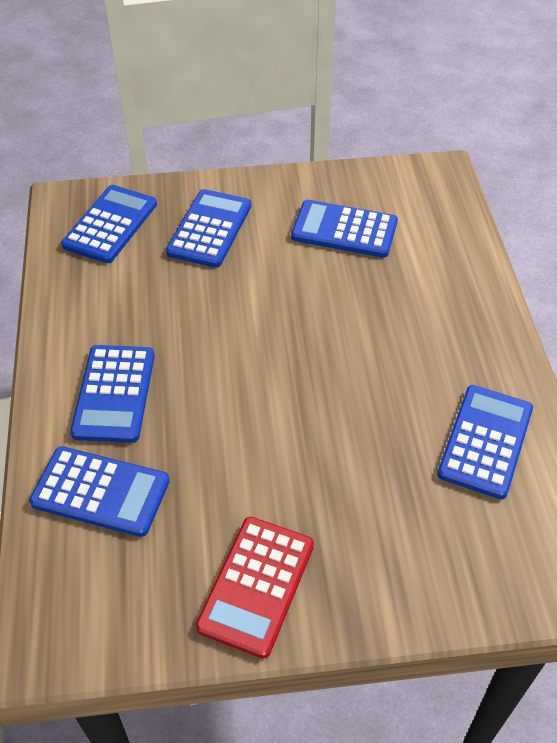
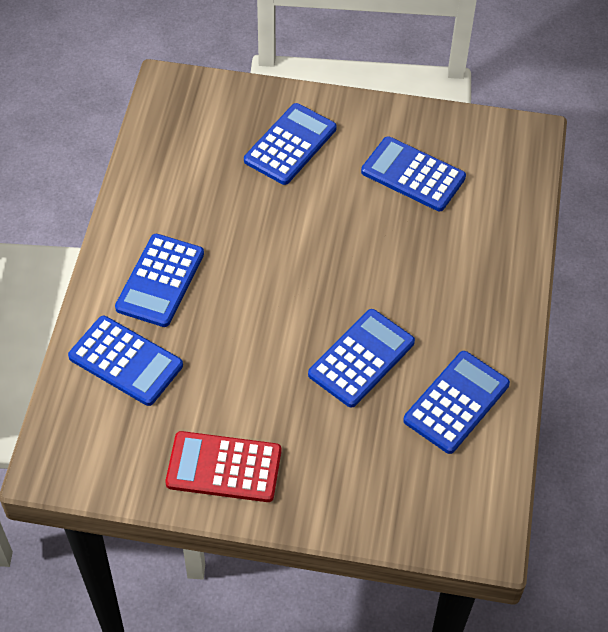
camera: 15 degrees right, 5 degrees up
(110, 225) = (203, 119): blue calculator -> blue calculator (361, 358)
(256, 585) = (224, 467): red calculator -> red calculator turned 60 degrees clockwise

